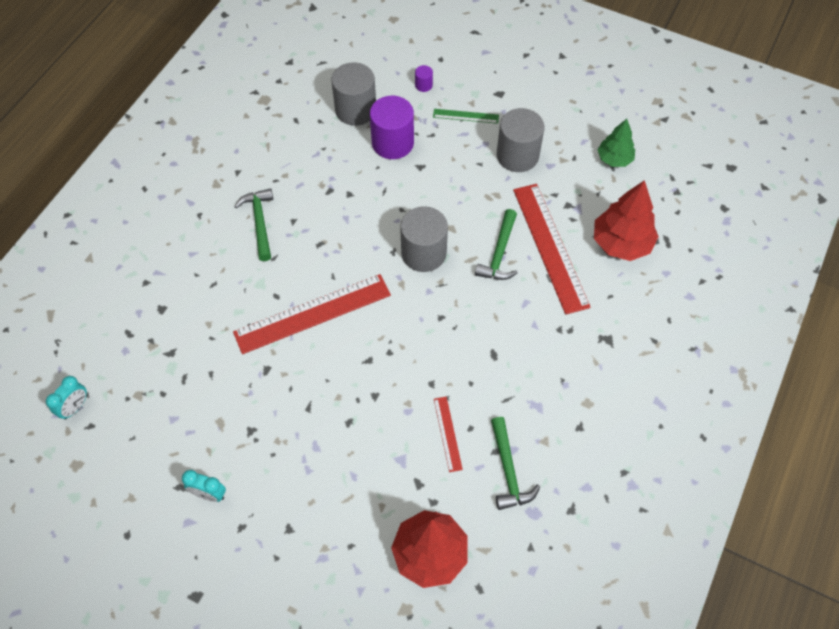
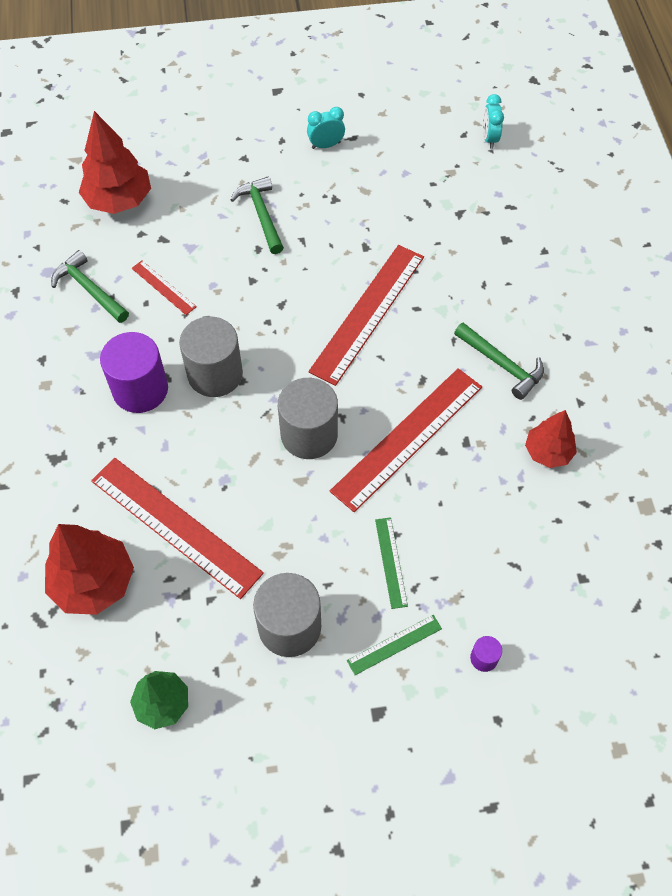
camera: 145 degrees right, 0 degrees up
(287, 157) = (548, 452): none -> red tree
(355, 110) = (532, 563): grey cylinder -> grey cylinder (215, 374)
(363, 214) = (407, 438): none -> red ruler
(392, 143) = (450, 546): purple cylinder -> purple cylinder (140, 389)
(434, 154) = (391, 562): none -> green ruler
(499, 253) = (228, 484): green hammer -> green hammer (261, 215)

